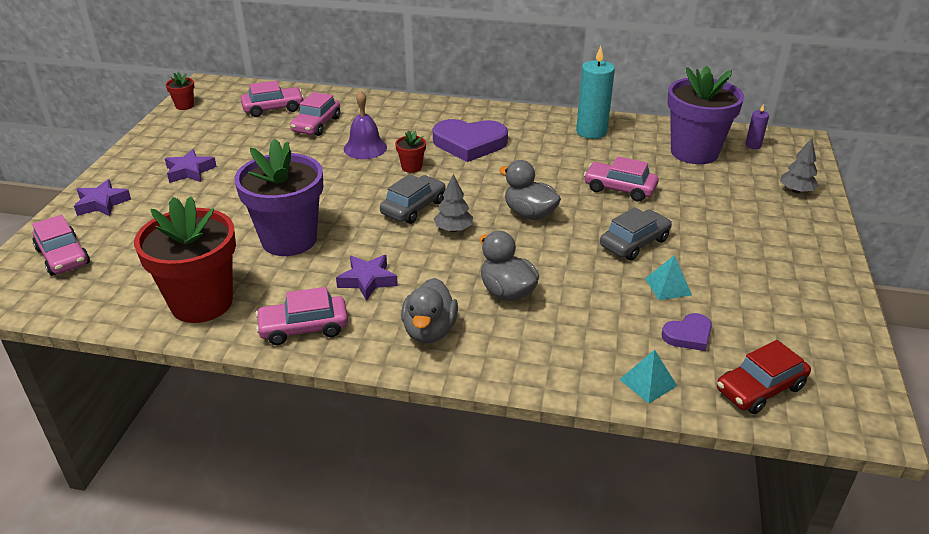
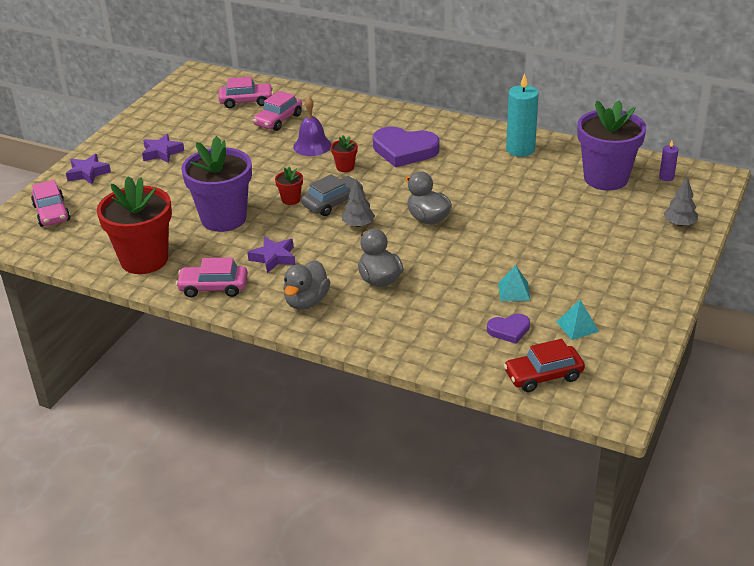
camera: 15 degrees right, 0 degrees up
(184, 106) = (172, 92): red flower pot -> red flower pot (291, 199)
(619, 189) = (517, 205): pink car -> none
(634, 243) = (505, 253): grey car -> none
(648, 382) = (457, 359): turquoise pyramid -> turquoise pyramid (577, 326)

